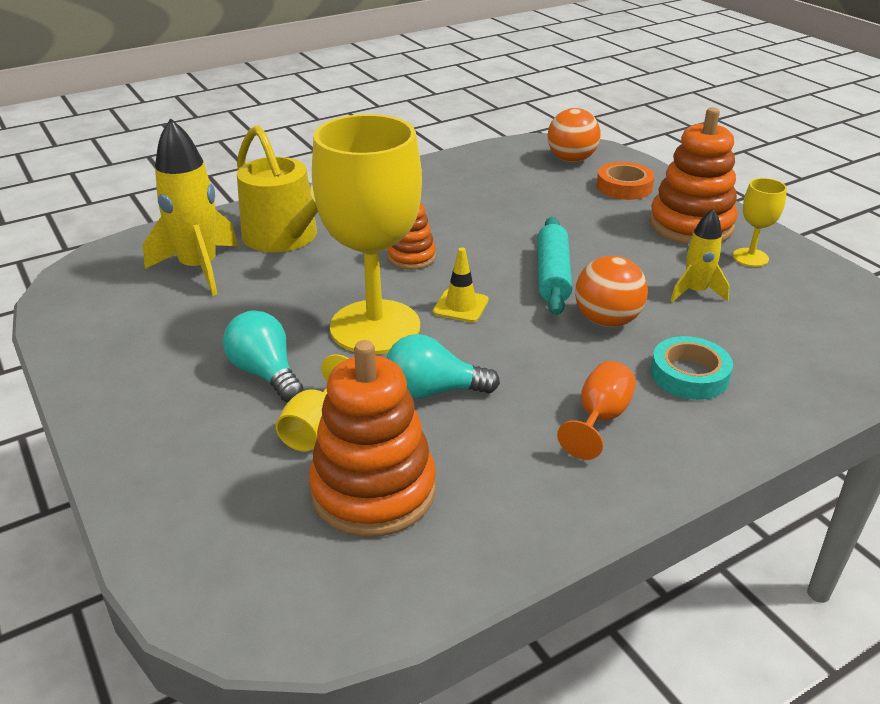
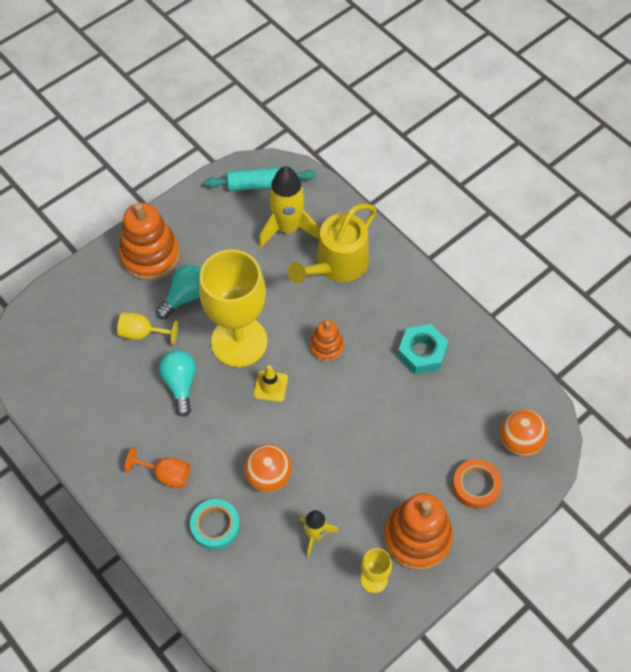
camera: 80 degrees right, 25 degrees up
(373, 490) = (98, 370): orange stacking toy -> orange stacking toy (150, 255)
(444, 197) = (422, 352): none -> turquoise nut
(552, 275) = (320, 439): turquoise rolling pin -> turquoise rolling pin (261, 184)

